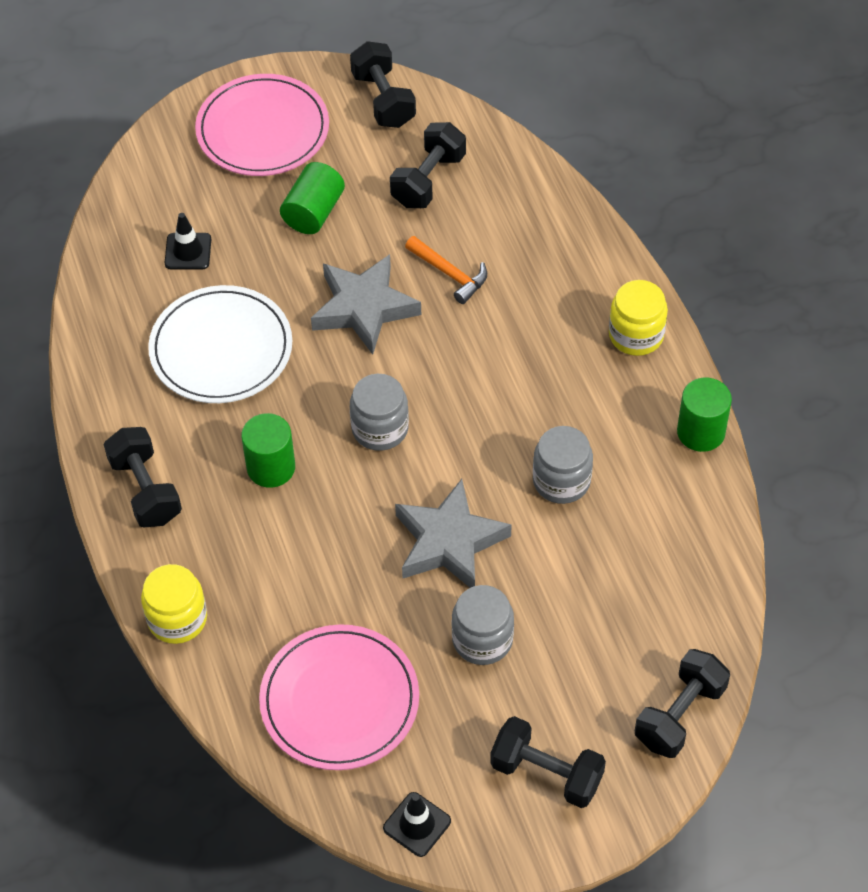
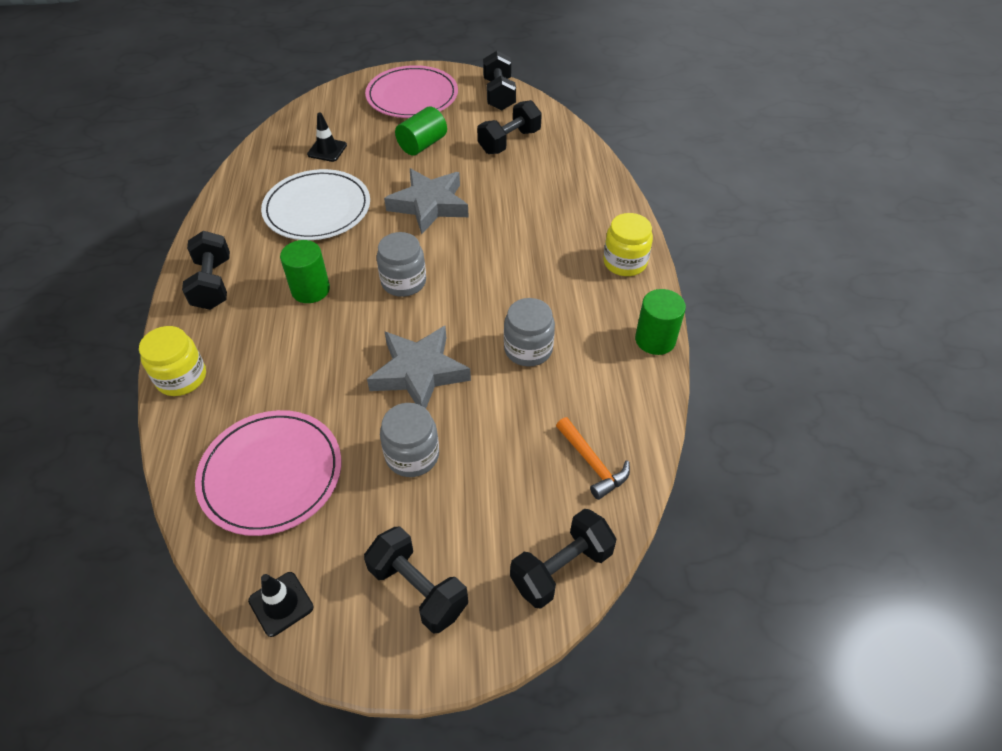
camera: 15 degrees right, 5 degrees down
(449, 274) = (500, 197): orange hammer -> orange hammer (592, 463)

